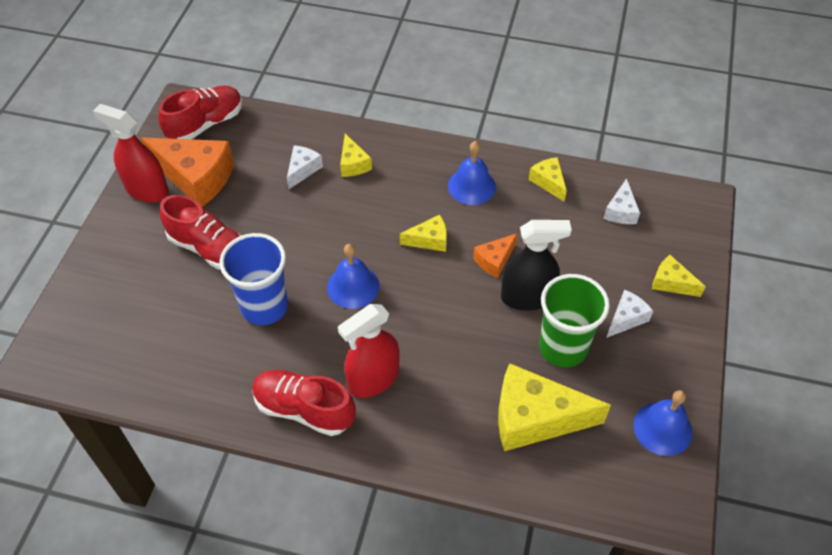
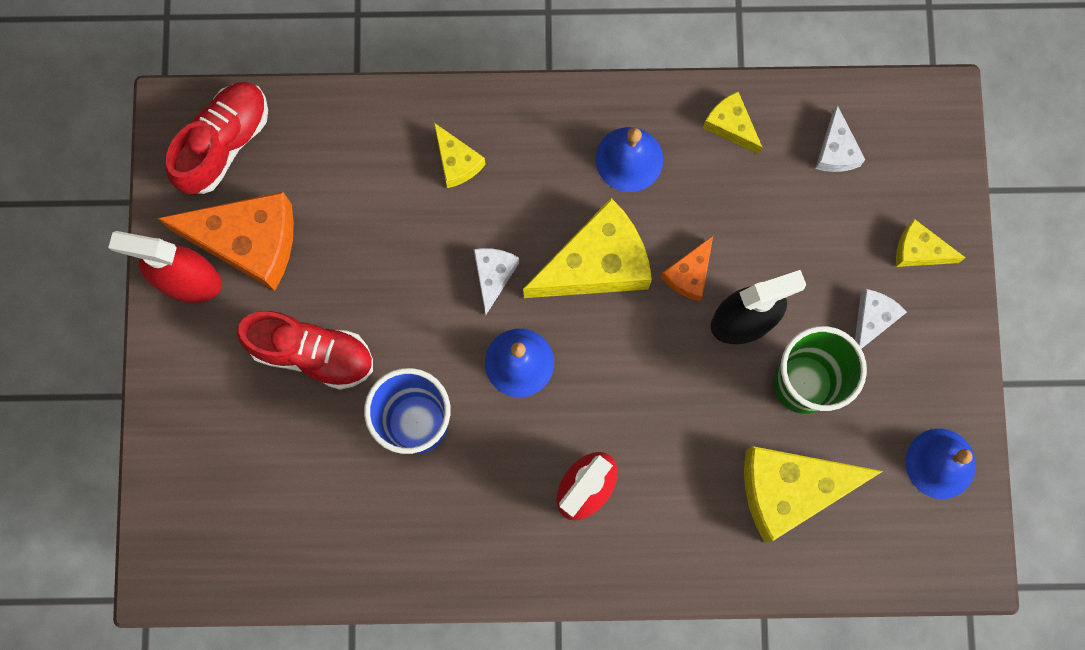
camera: 15 degrees left, 25 degrees up
(302, 170) = (390, 190): white cheese -> white cheese (493, 275)
(304, 409) = (515, 552): red shoe -> none
(429, 240) = (596, 264): yellow cheese -> yellow cheese, size x1.98

